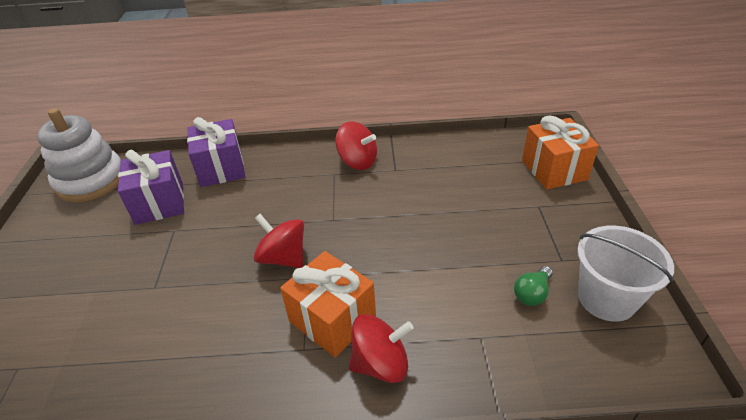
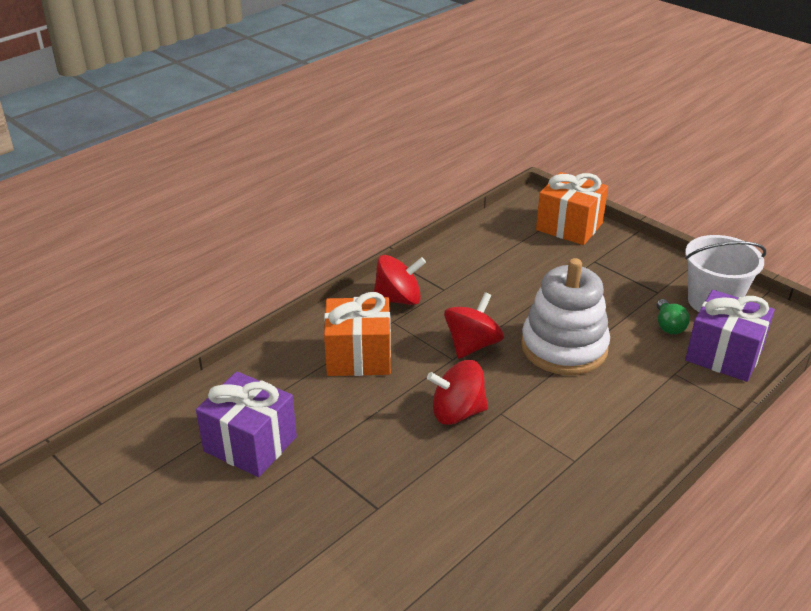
camera: 45 degrees left, 5 degrees down
(91, 181) = (116, 474): white stacking toy -> white stacking toy (564, 347)
(221, 168) = (264, 377): purple gift -> purple gift (724, 355)
(332, 319) = (565, 428): orange gift -> orange gift (358, 356)
(381, 363) = (638, 432): red spinning top -> red spinning top (472, 345)

